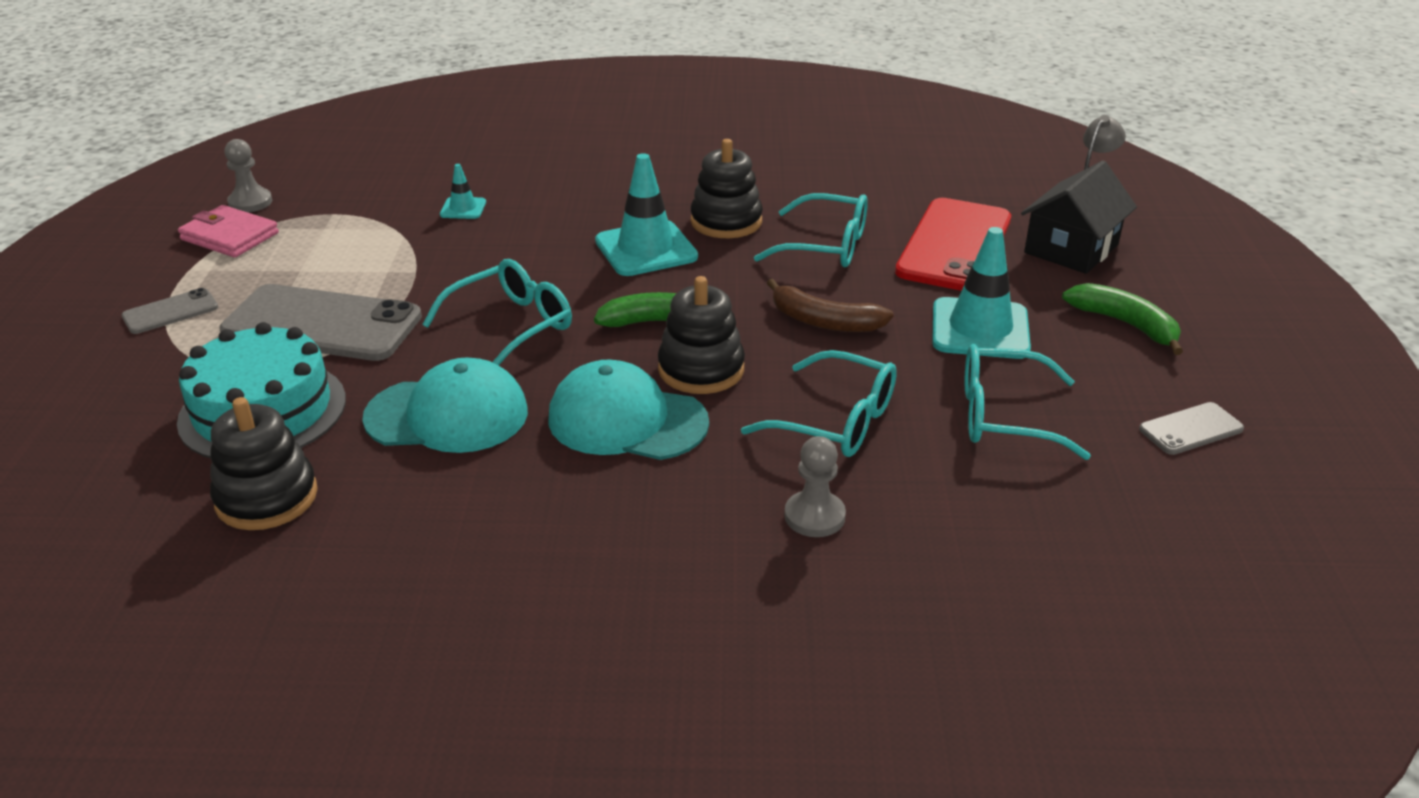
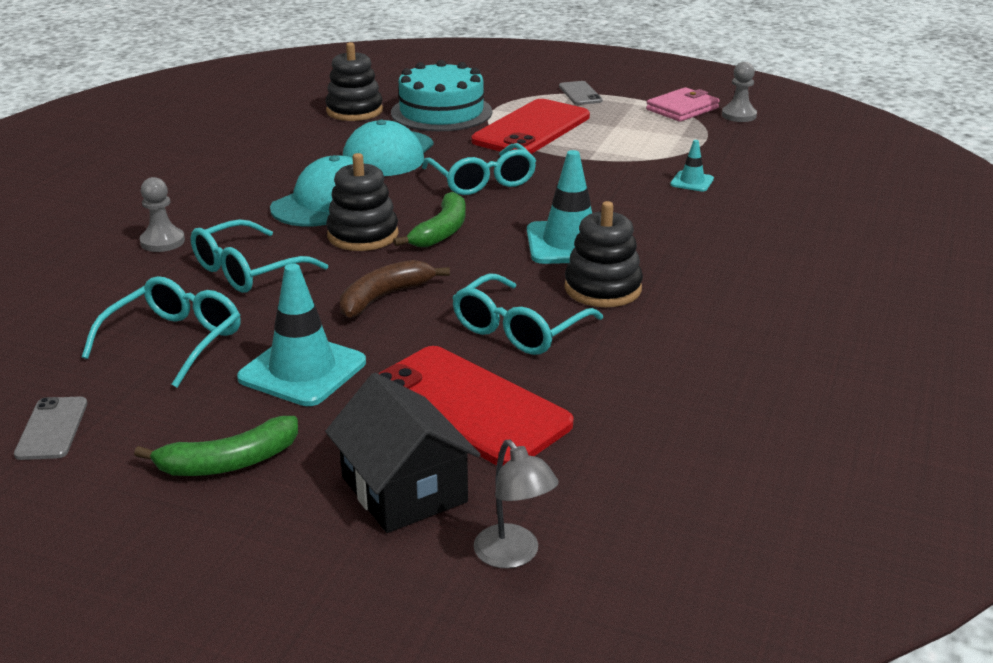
camera: 110 degrees right, 5 degrees down
(322, 324) = (532, 129): grey phone -> red phone

